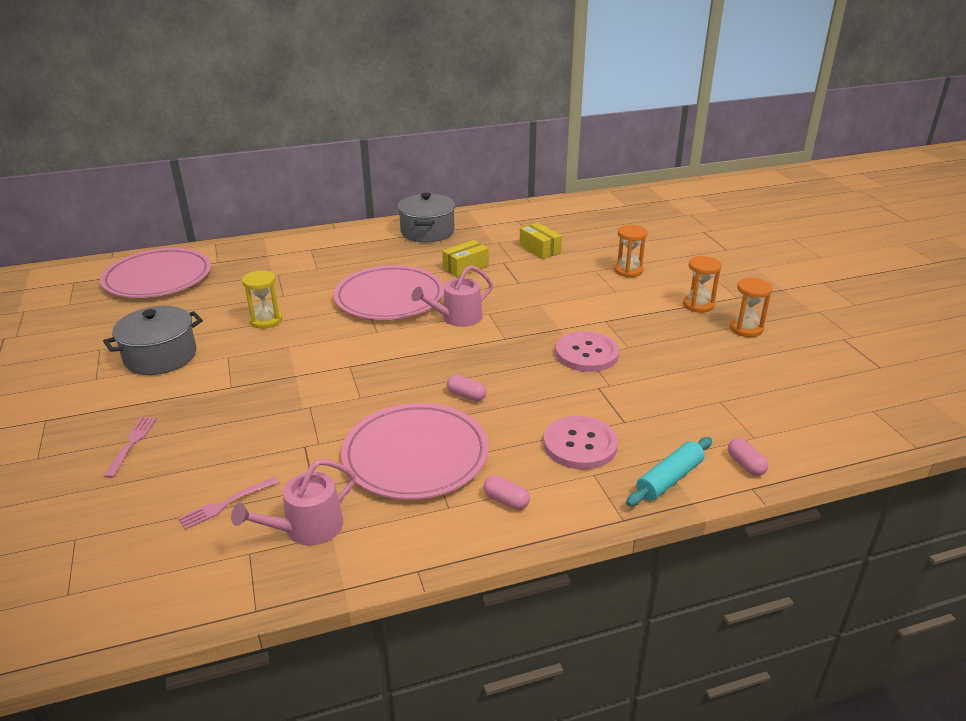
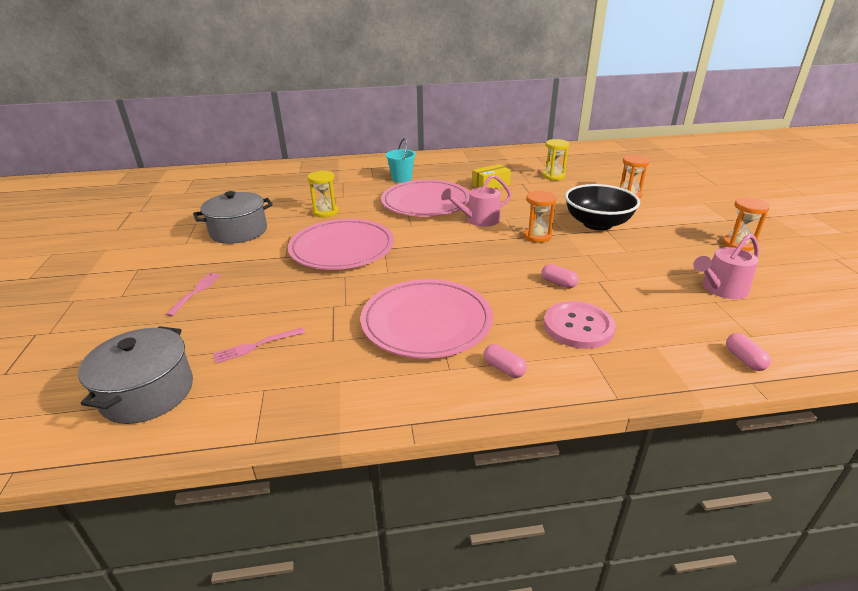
camera: 10 degrees right, 0 degrees up
(158, 278) = (253, 180): pink plate -> pink plate (342, 248)
(307, 528) = (319, 374): pink watering can -> pink watering can (721, 289)
(353, 264) = (401, 179): none -> turquoise bucket
(427, 232) = (463, 160): grey pot -> grey pot (148, 393)
(466, 395) = (478, 278): pink capsule -> pink capsule (558, 283)
(539, 249) = (553, 176): yellow box -> yellow hourglass
(586, 354) = (589, 254): pink button -> none
(594, 313) = (597, 224): none -> black bowl
(669, 479) = (665, 365): turquoise rolling pin -> none
(698, 305) = (692, 223): orange hourglass -> orange hourglass (537, 236)

